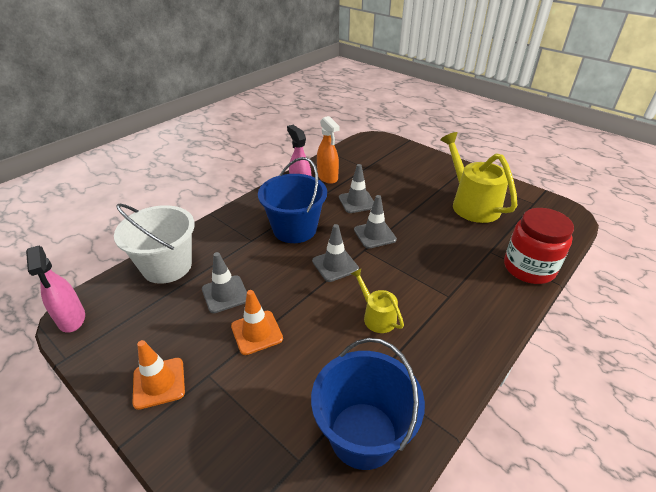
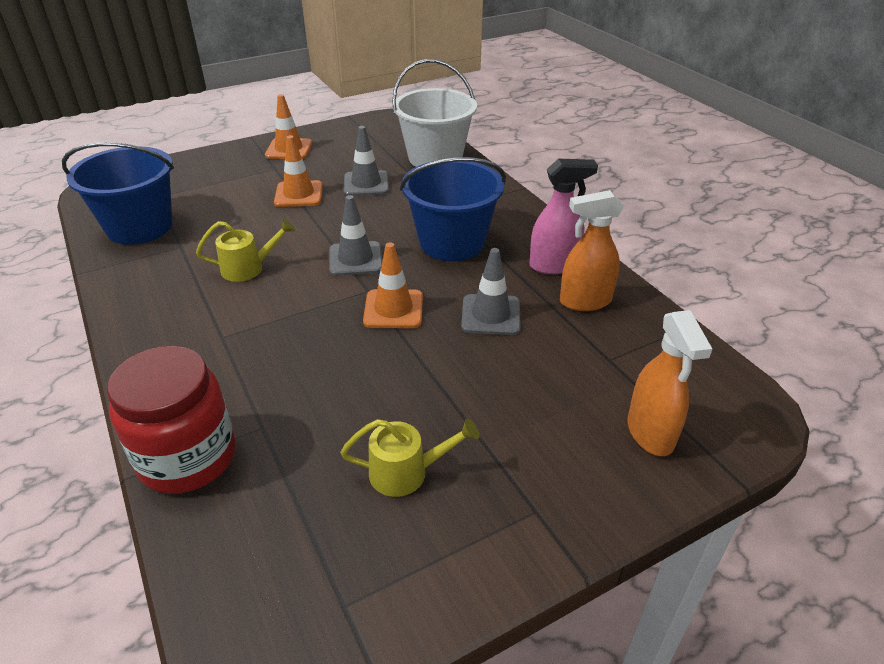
camera: 110 degrees right, 0 degrees up
(72, 319) = (394, 118): pink spray bottle -> none
(374, 235) = (393, 309): grey traffic cone -> orange traffic cone
(401, 156) = (650, 433): none -> orange spray bottle
(471, 203) = (407, 472): yellow watering can -> yellow watering can, size x0.52

